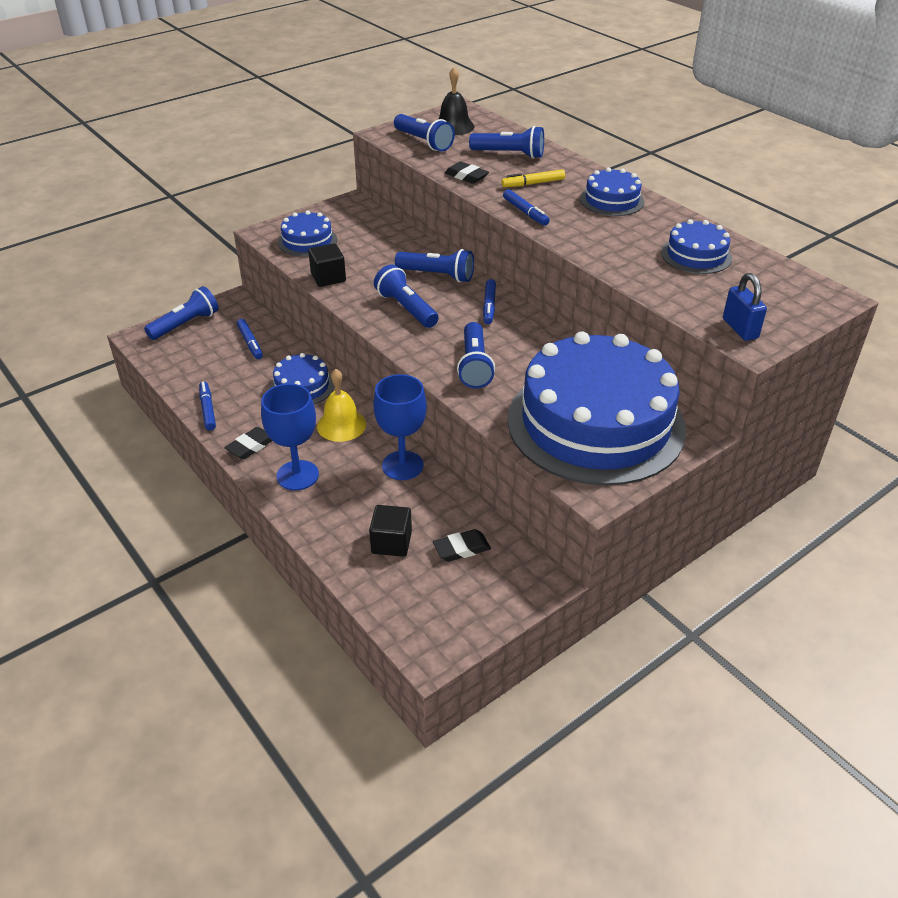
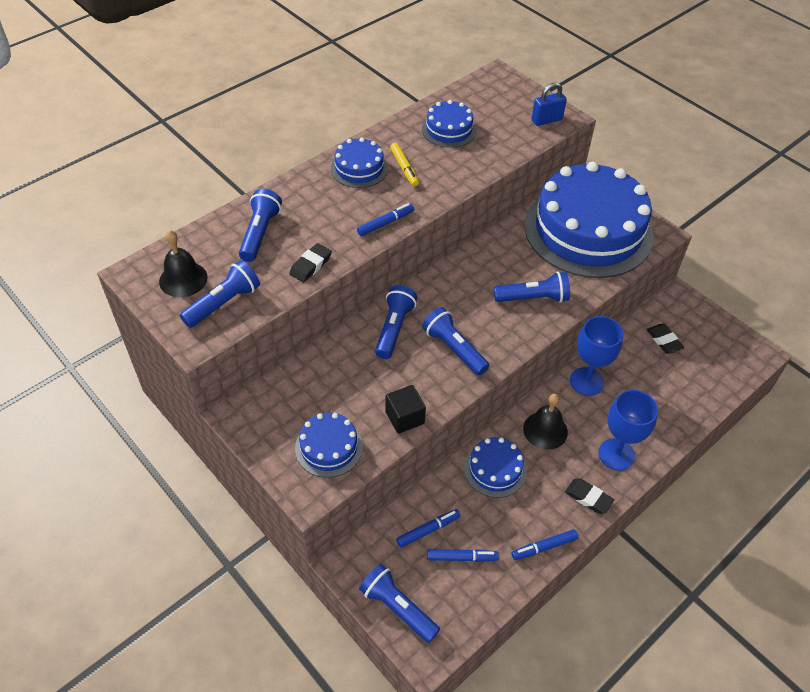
camera: 95 degrees left, 10 degrees up
(341, 425) = (545, 430): yellow bell -> black bell
(391, 543) = (671, 382): black cube -> none
(406, 308) = (454, 348): blue flashlight -> blue flashlight turned 90 degrees clockwise
(489, 306) = (443, 290): blue marker -> blue marker (462, 558)
(533, 183) = (327, 217): yellow marker -> yellow marker (404, 168)

